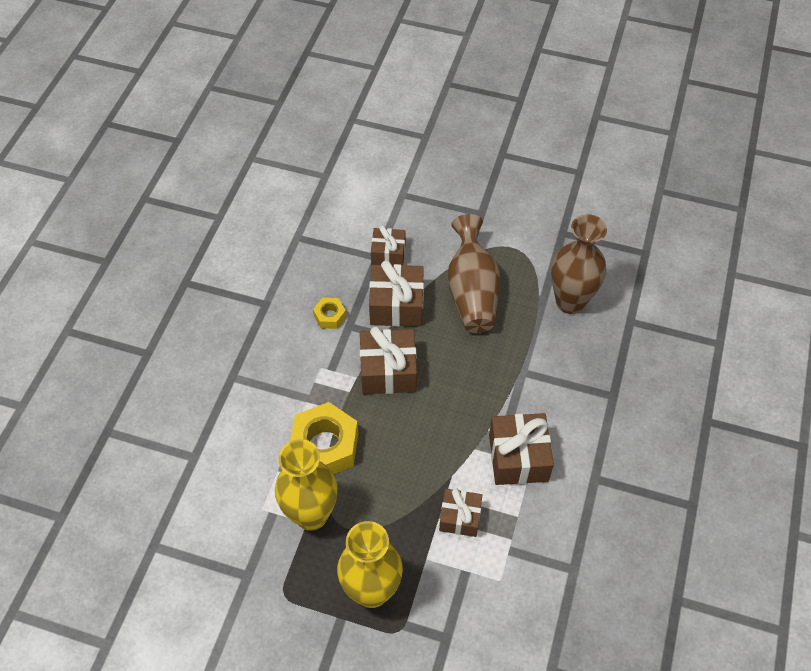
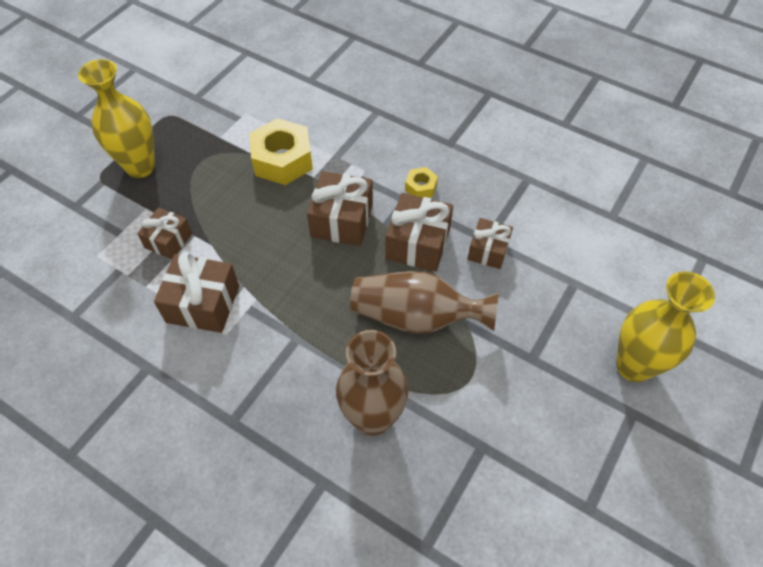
camera: 105 degrees right, 0 degrees up
(311, 515) = (224, 141): yellow vase -> yellow vase (633, 366)

